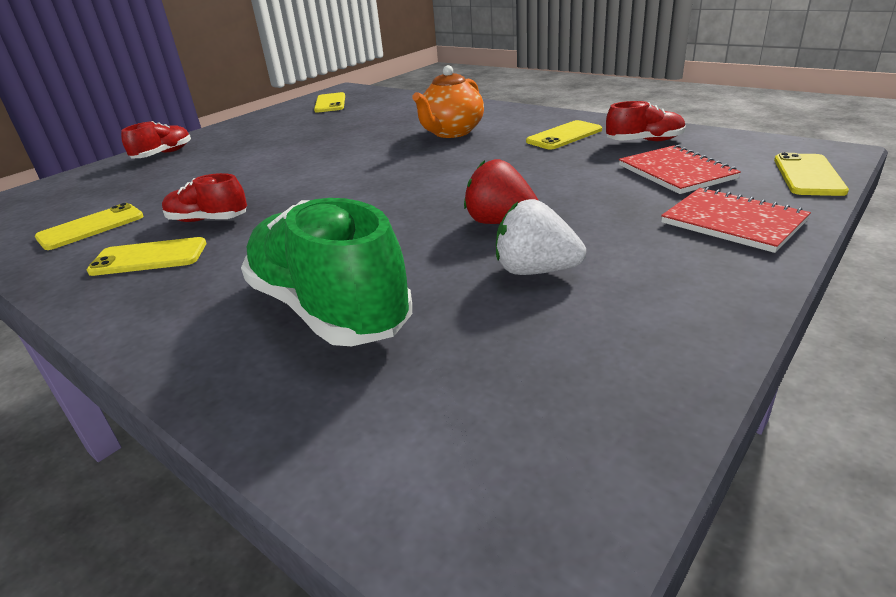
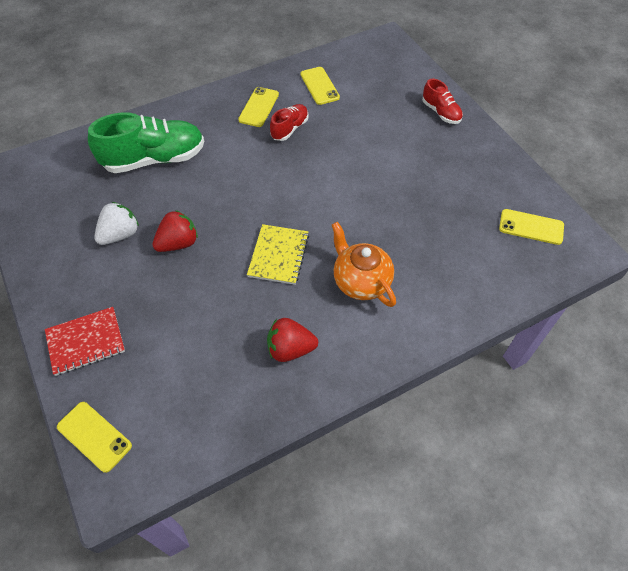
camera: 110 degrees right, 25 degrees up
(456, 167) = (278, 255): none -> yellow notebook
(564, 136) = (290, 349): yellow phone -> red strawberry
(644, 141) = (233, 392): red shoe -> none
(676, 172) = (165, 367): red notebook -> none

